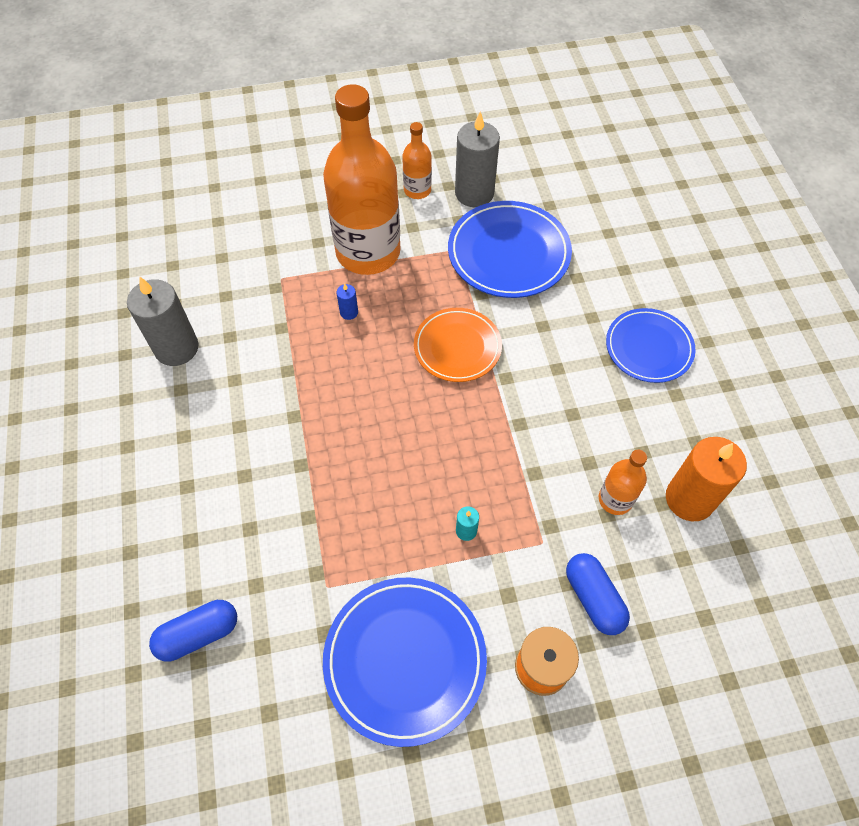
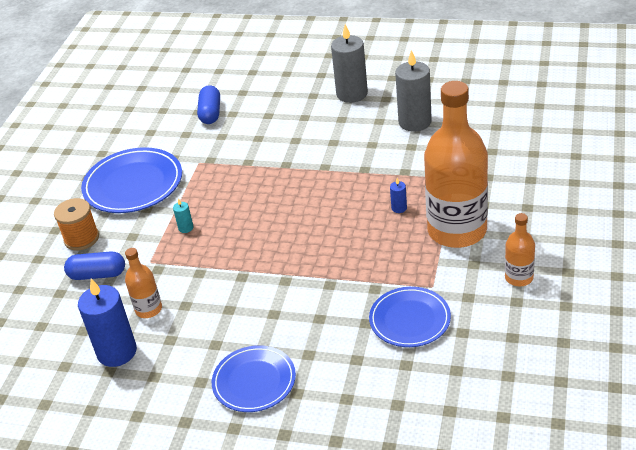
camera: 120 degrees right, 20 degrees down
(457, 347) = (330, 260): orange plate -> none
(474, 193) = (497, 317): grey candle -> grey candle (352, 94)
(508, 253) = (410, 320): blue plate -> blue plate, size x0.67
(689, 499) = (117, 352): orange candle -> blue candle

